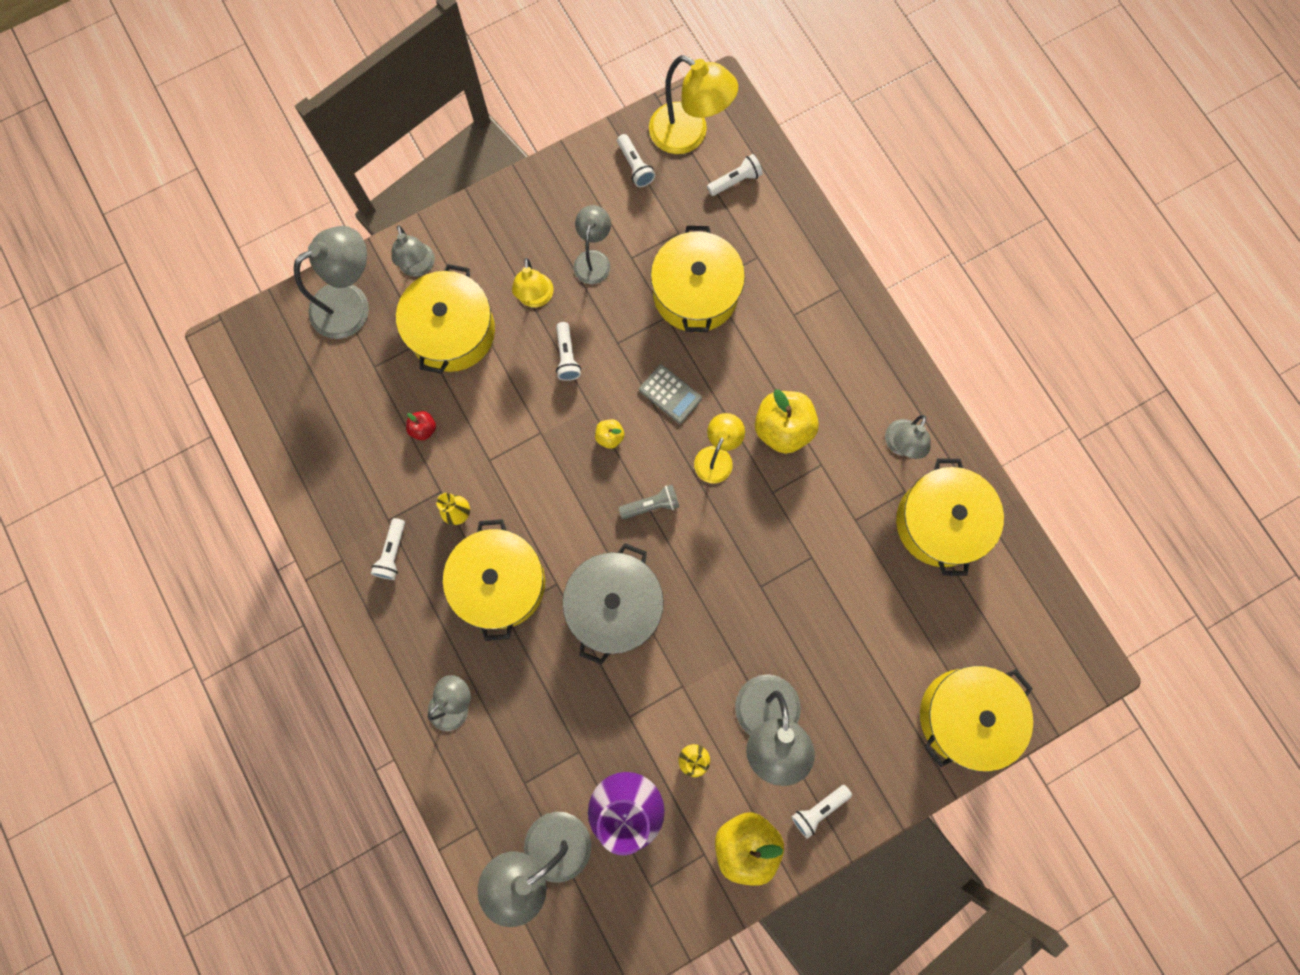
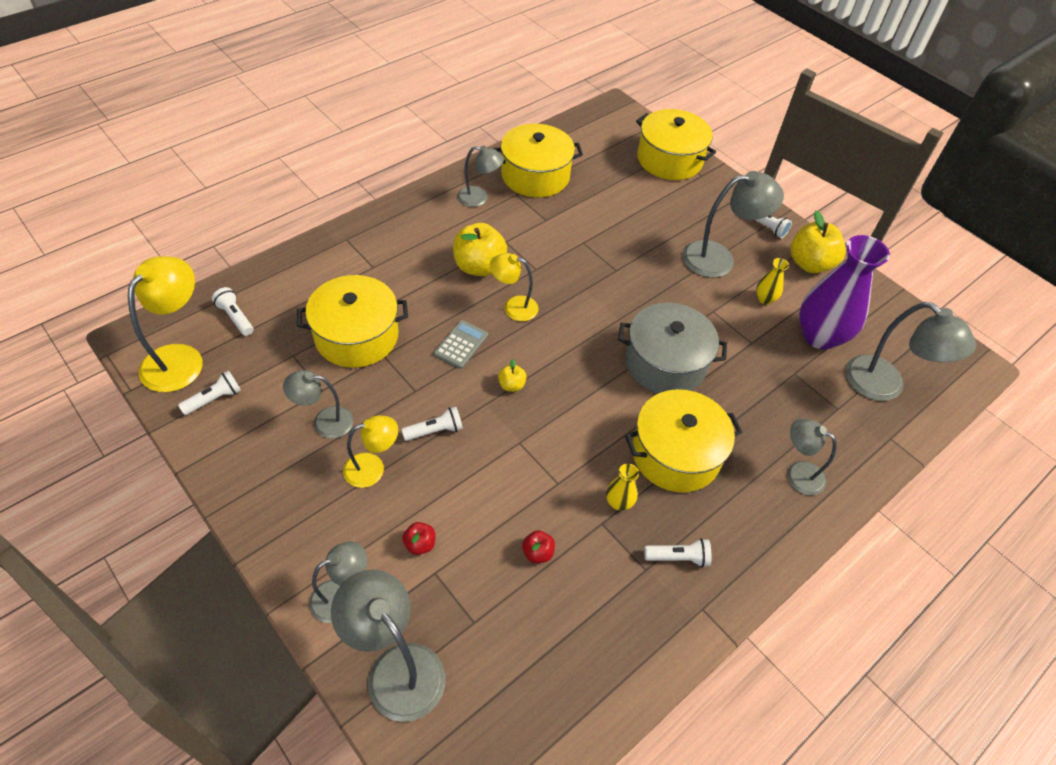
camera: 105 degrees left, 25 degrees down
(452, 331) = (420, 544): yellow pot -> red apple
(651, 505) = (568, 347): grey flashlight -> none

